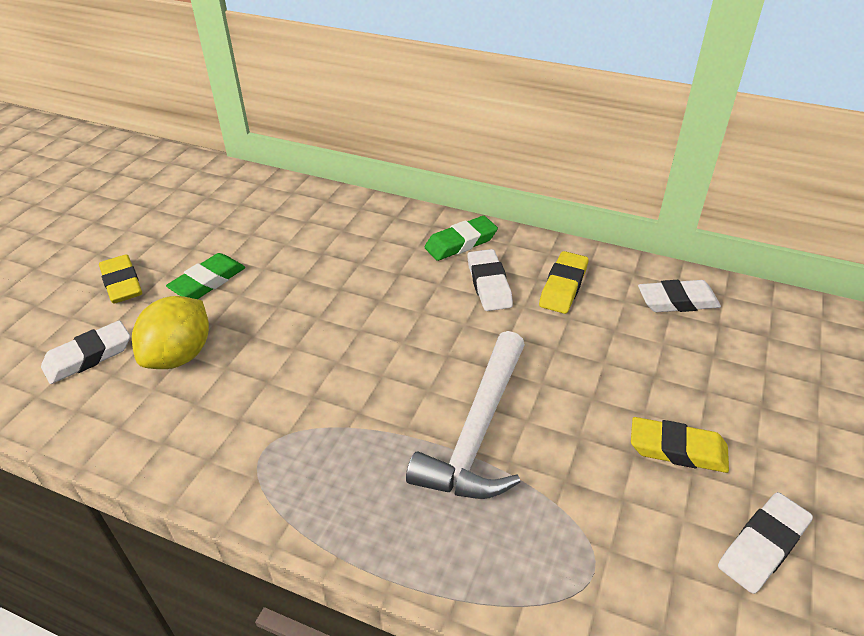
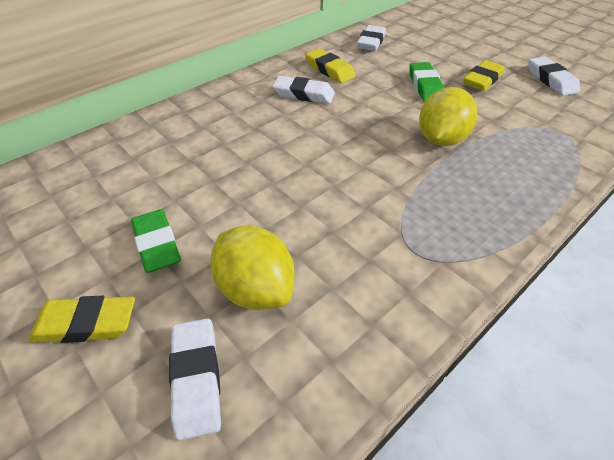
camera: 65 degrees left, 5 degrees up
(461, 243) = (248, 92): green eraser -> green eraser (425, 86)
(478, 431) = (441, 139): white hammer -> yellow lemon

